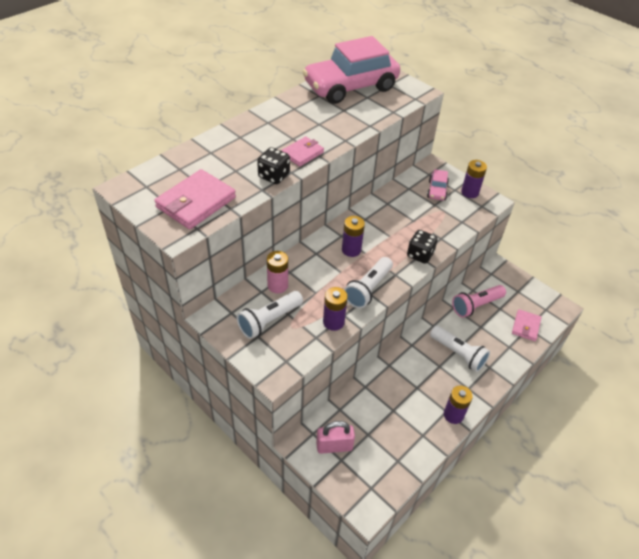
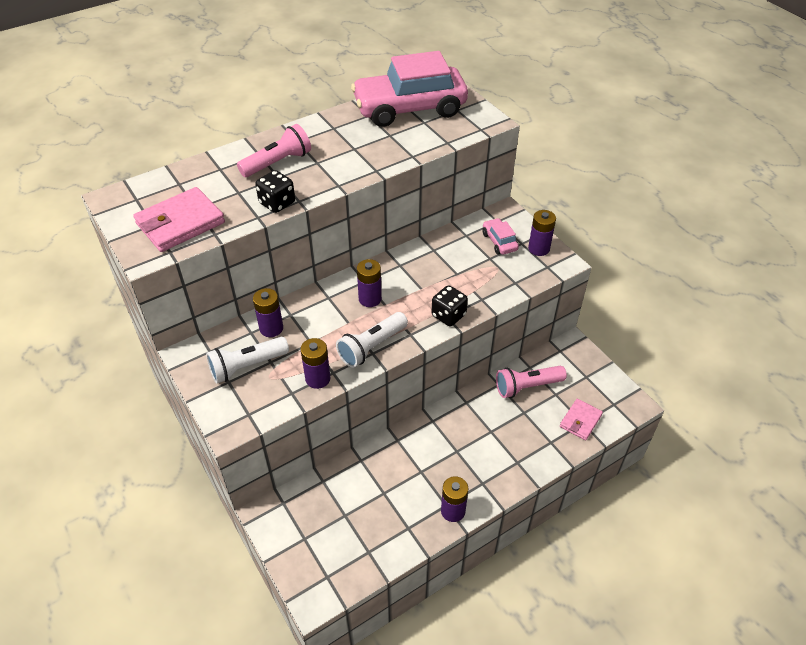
camera: 15 degrees right, 0 degrees up
(259, 142) = (277, 163): none -> pink flashlight
(277, 285) = (271, 328): pink battery -> purple battery
(302, 153) = (320, 181): pink wallet -> none
(334, 446) = (302, 521): pink padlock -> none
(437, 190) = (499, 242): pink car -> pink car turned 135 degrees clockwise
(458, 354) = (485, 440): white flashlight -> none

